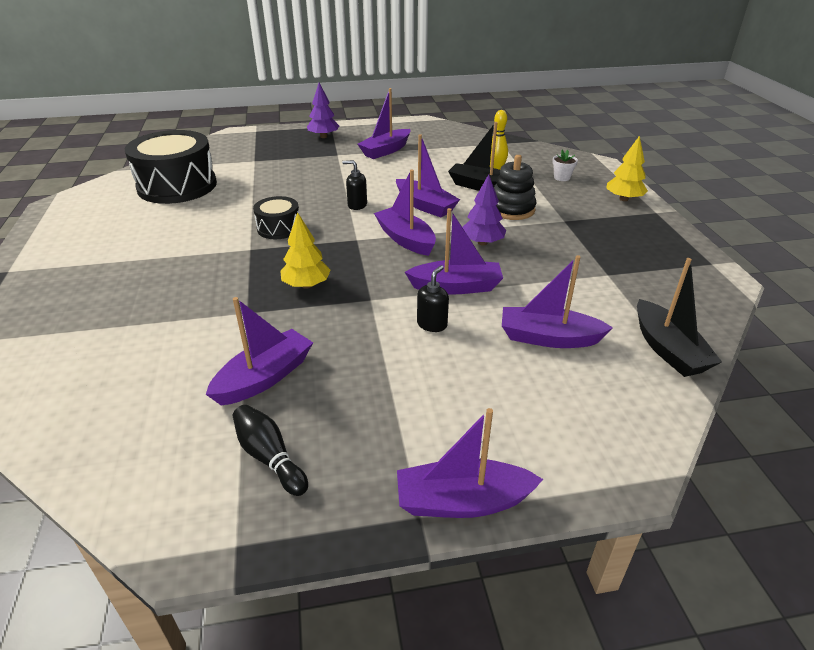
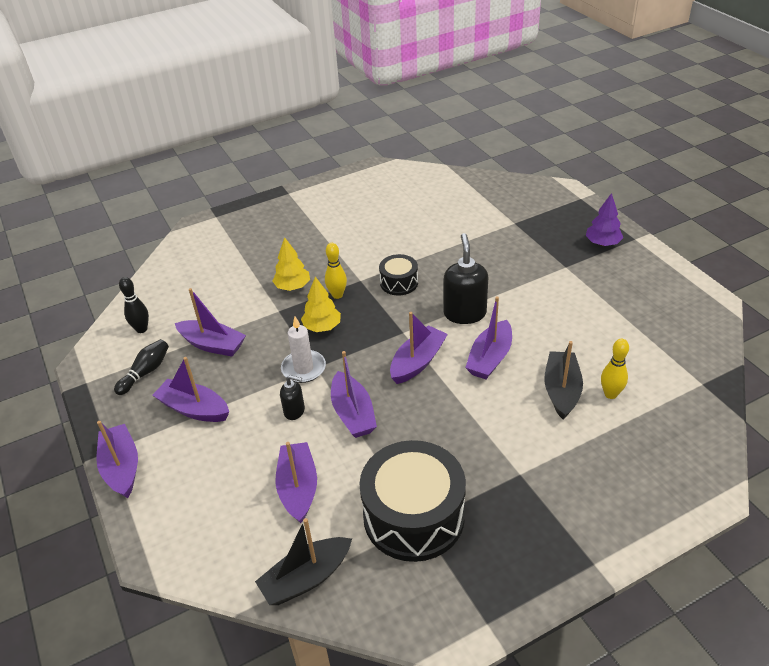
camera: 75 degrees right, 5 degrees up
(159, 455) = (141, 329): none -> black bowling pin
(177, 186) = (438, 204): black drum -> black drum (413, 516)
(260, 267) = (337, 295): none -> yellow bowling pin
(357, 205) = (464, 313): black soap dispenser -> black soap dispenser, size x1.85
(366, 308) = (303, 368): none -> white candle
(386, 151) = (601, 296): purple boat -> purple boat (194, 409)
(482, 242) = (437, 415): purple tree -> none
(511, 209) = (521, 425): black stacking toy -> none
(562, 177) = (635, 458): white flower pot -> none
(623, 199) = (612, 526): yellow tree -> yellow tree (293, 287)

